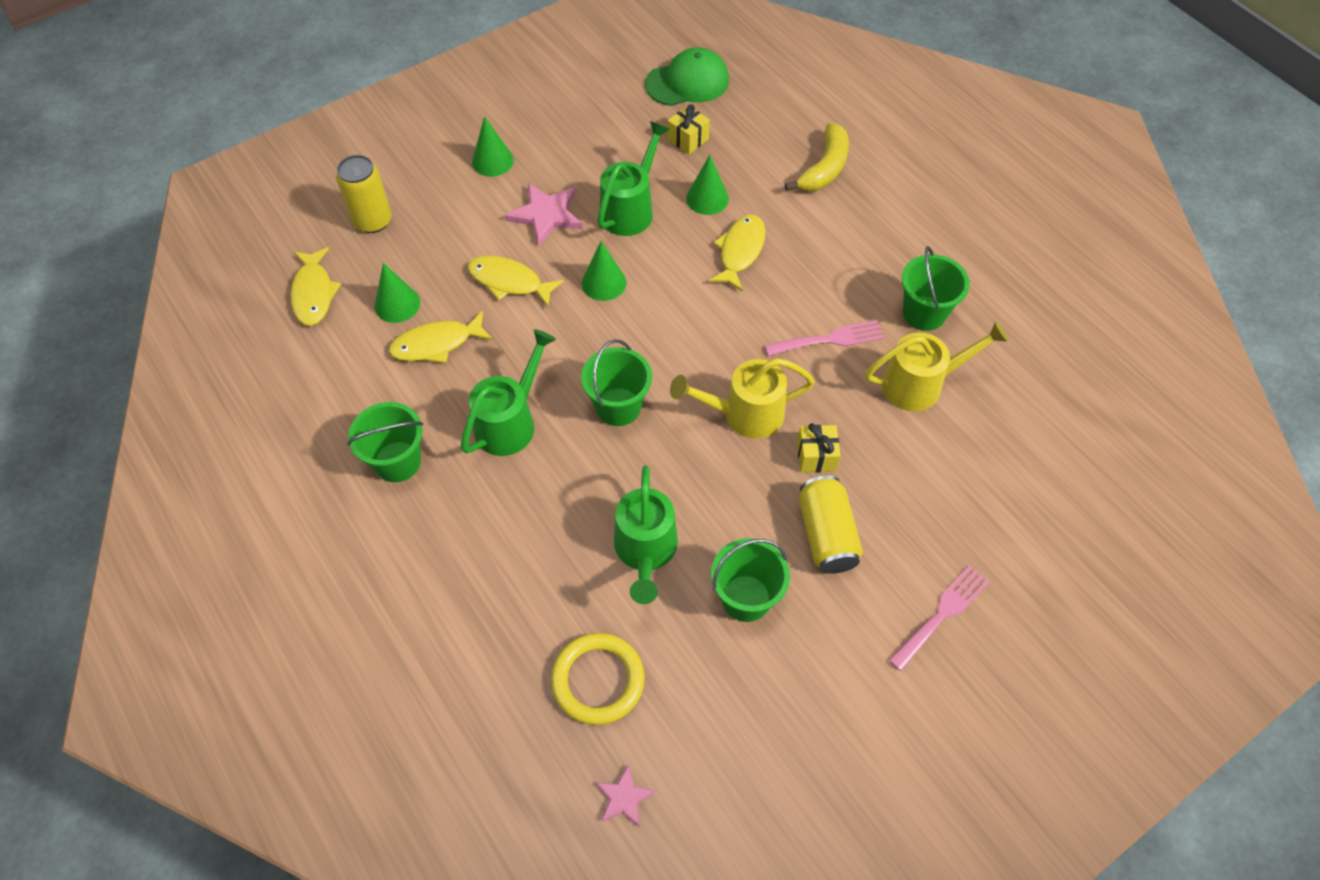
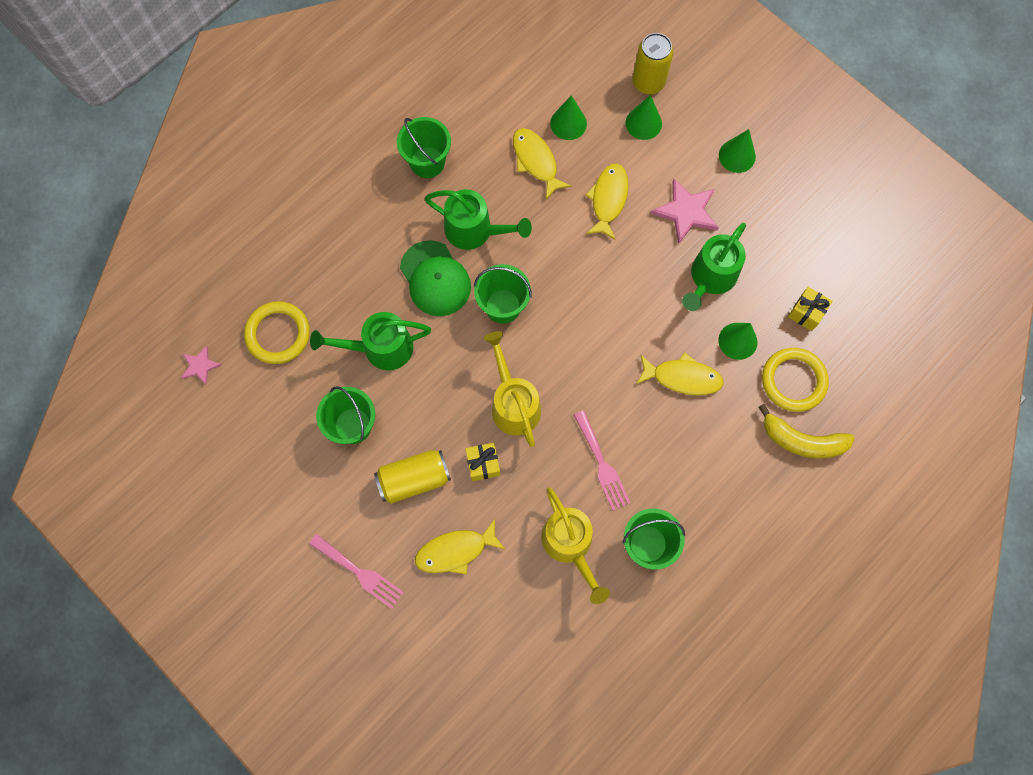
camera: 80 degrees right, 15 degrees up
(314, 293) = (566, 62): yellow fish -> yellow fish (455, 551)
(604, 282) = (623, 272): green cone -> green cone (643, 123)
(631, 208) = (710, 279): green watering can -> green watering can turned 105 degrees clockwise
(687, 82) = (881, 301): green cap -> green cap (435, 279)
(759, 163) = (793, 381): none -> yellow ring

